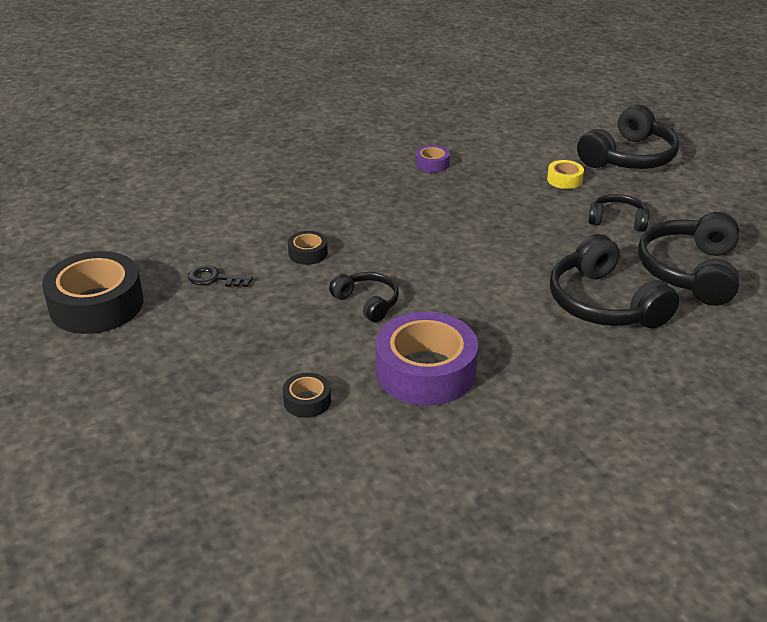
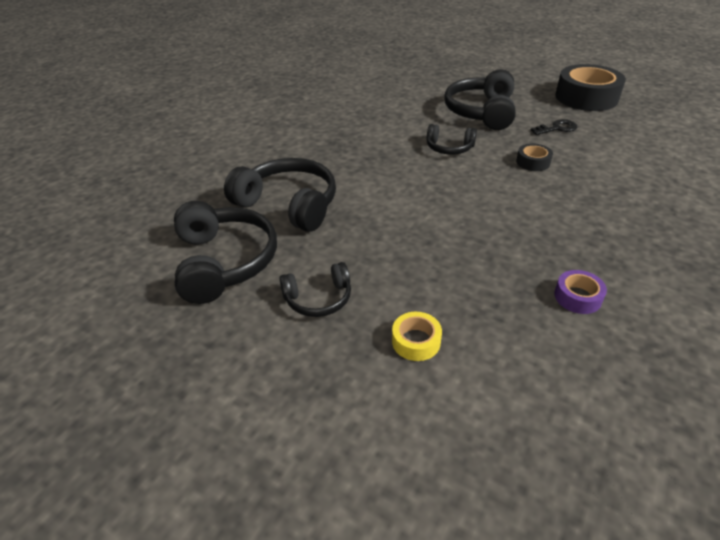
camera: 150 degrees right, 5 degrees up
(307, 401) = (416, 100): black tape -> none
(425, 371) = (372, 128): purple tape -> none
(629, 157) = (362, 442): black headphones -> black headphones (481, 112)

